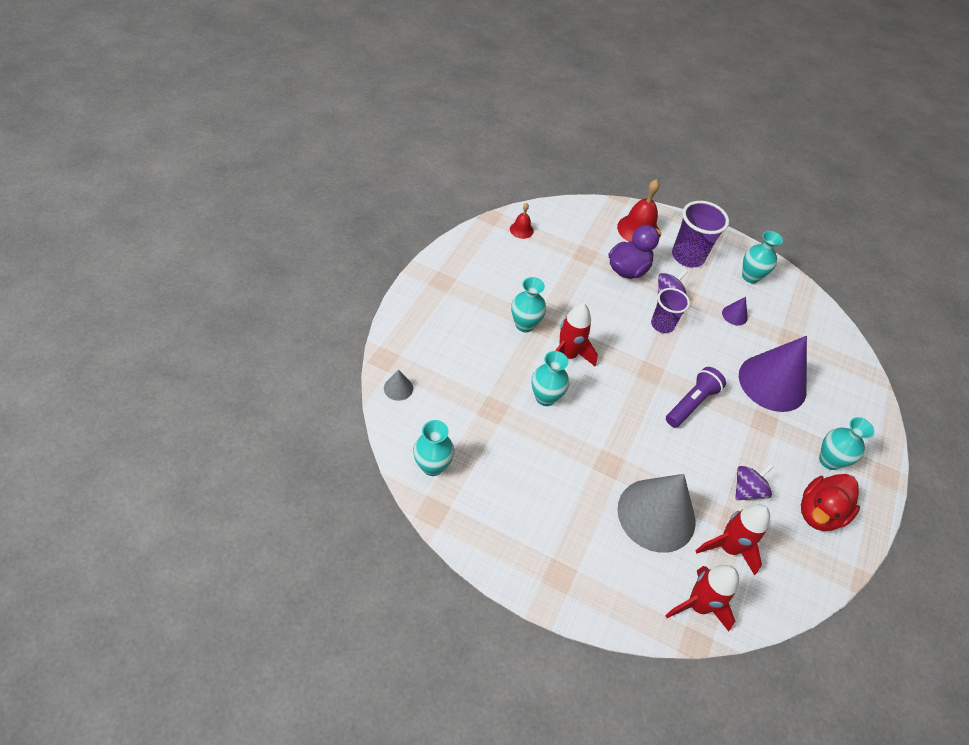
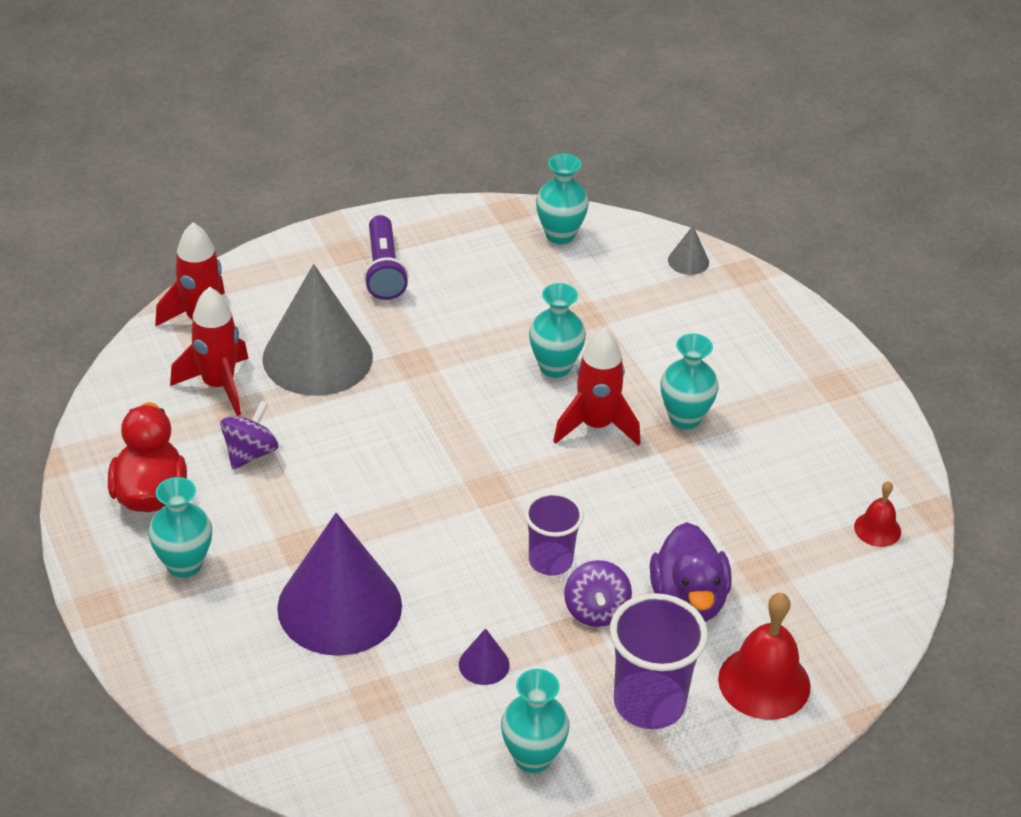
camera: 135 degrees right, 10 degrees down
(691, 403) = (405, 493): purple flashlight -> purple flashlight (384, 270)
(747, 490) = (250, 453): purple spinning top -> purple spinning top turned 150 degrees counterclockwise

